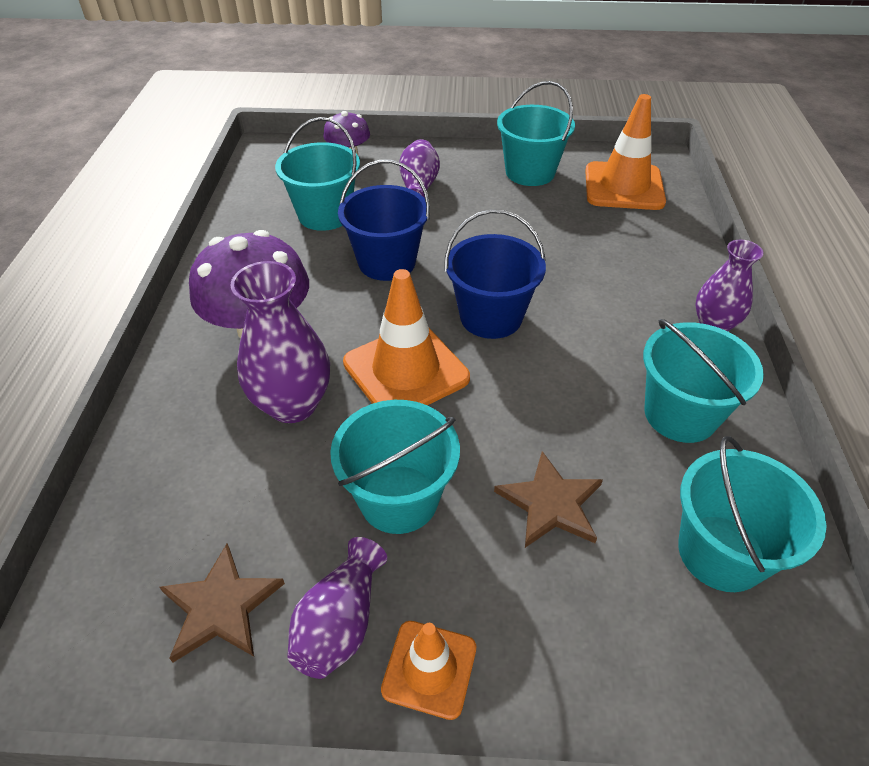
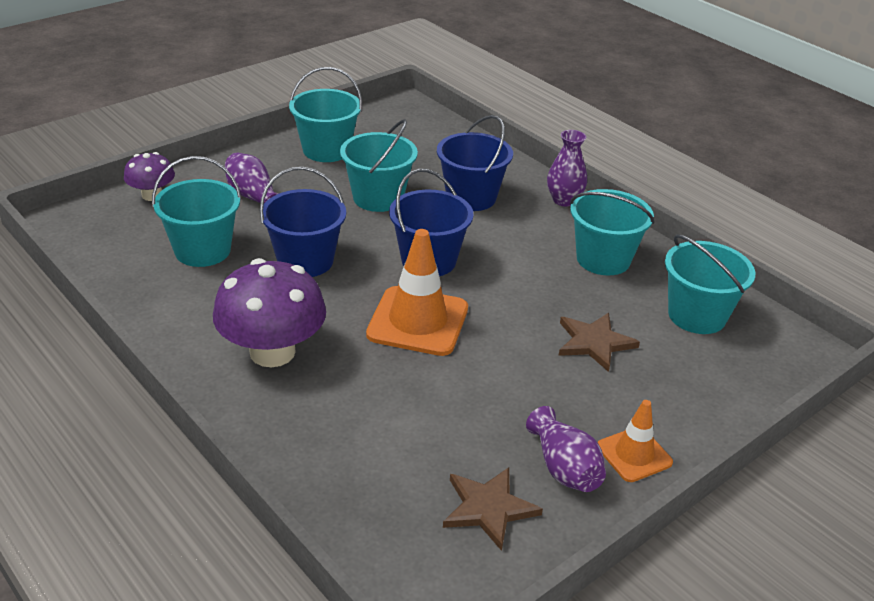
camera: 45 degrees left, 10 degrees down
(292, 404) = (371, 383): purple vase -> none
(399, 499) = (512, 391): turquoise bucket -> turquoise bucket (378, 198)
(612, 275) = (471, 197): none -> blue bucket
(623, 186) = (406, 134): orange traffic cone -> none

